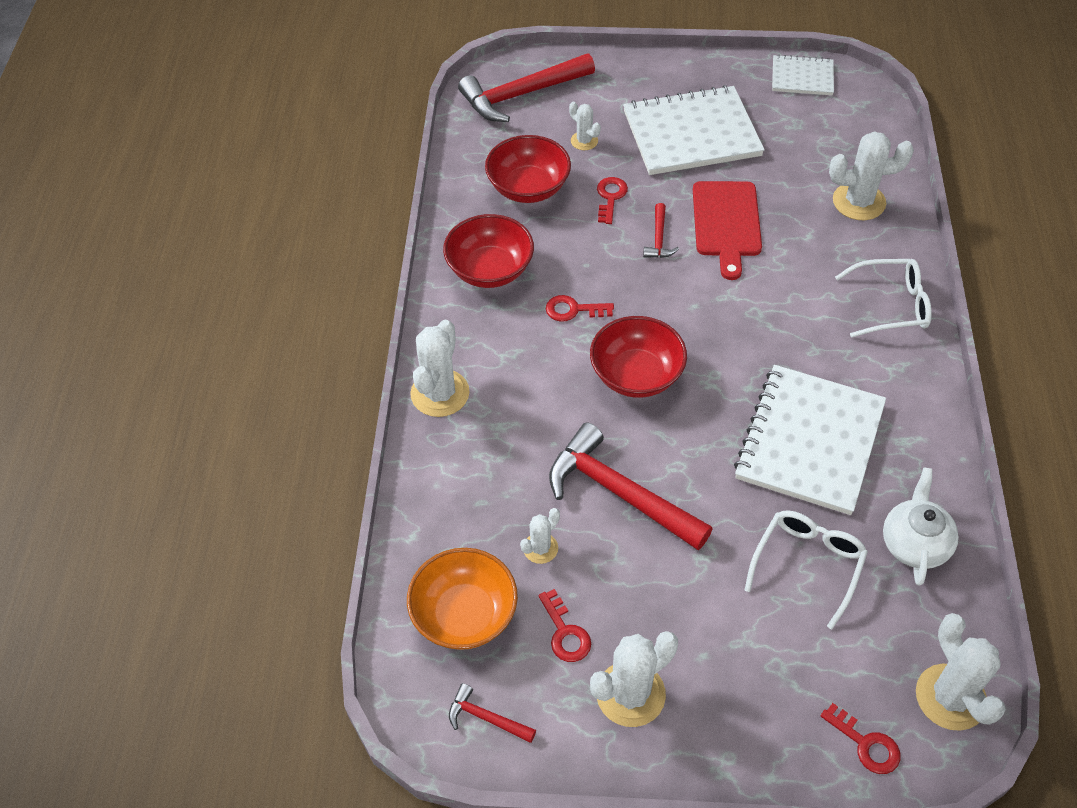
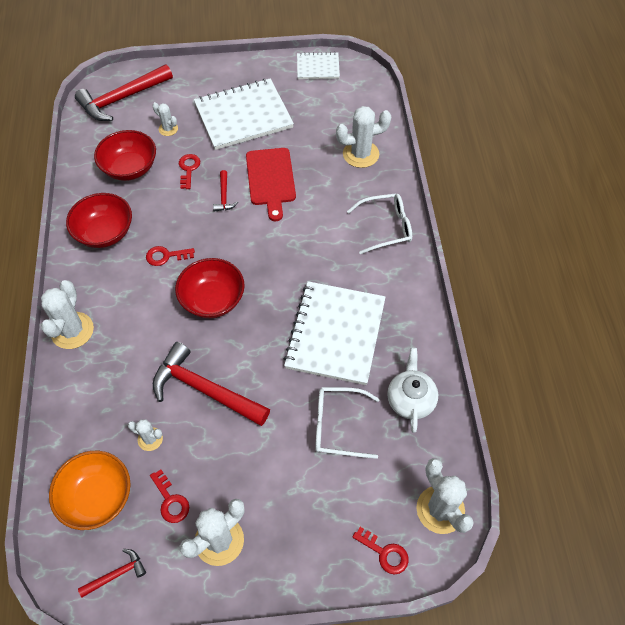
camera: 10 degrees left, 5 degrees up
(486, 718) = (116, 574): red hammer -> red hammer turned 135 degrees clockwise
(540, 548) = (150, 439): white cactus -> white cactus turned 75 degrees clockwise
(807, 565) = (338, 426): white glasses -> white glasses turned 105 degrees counterclockwise

